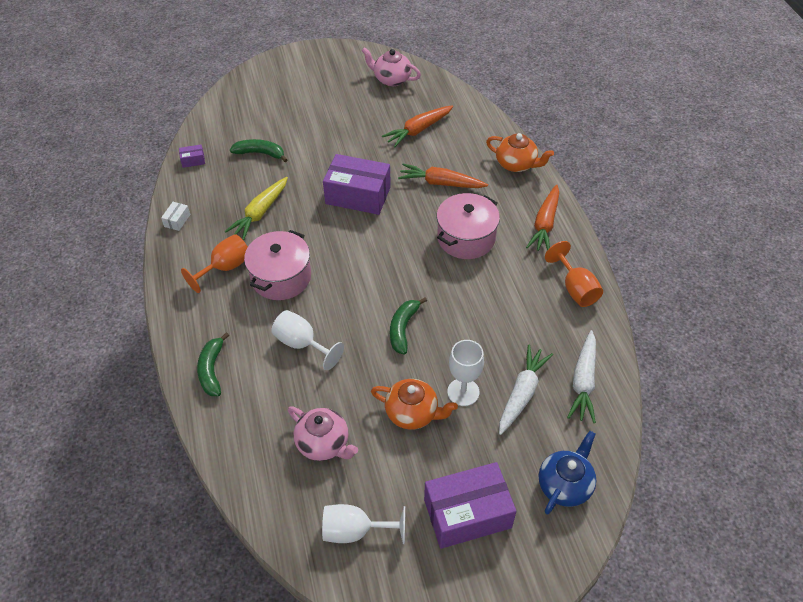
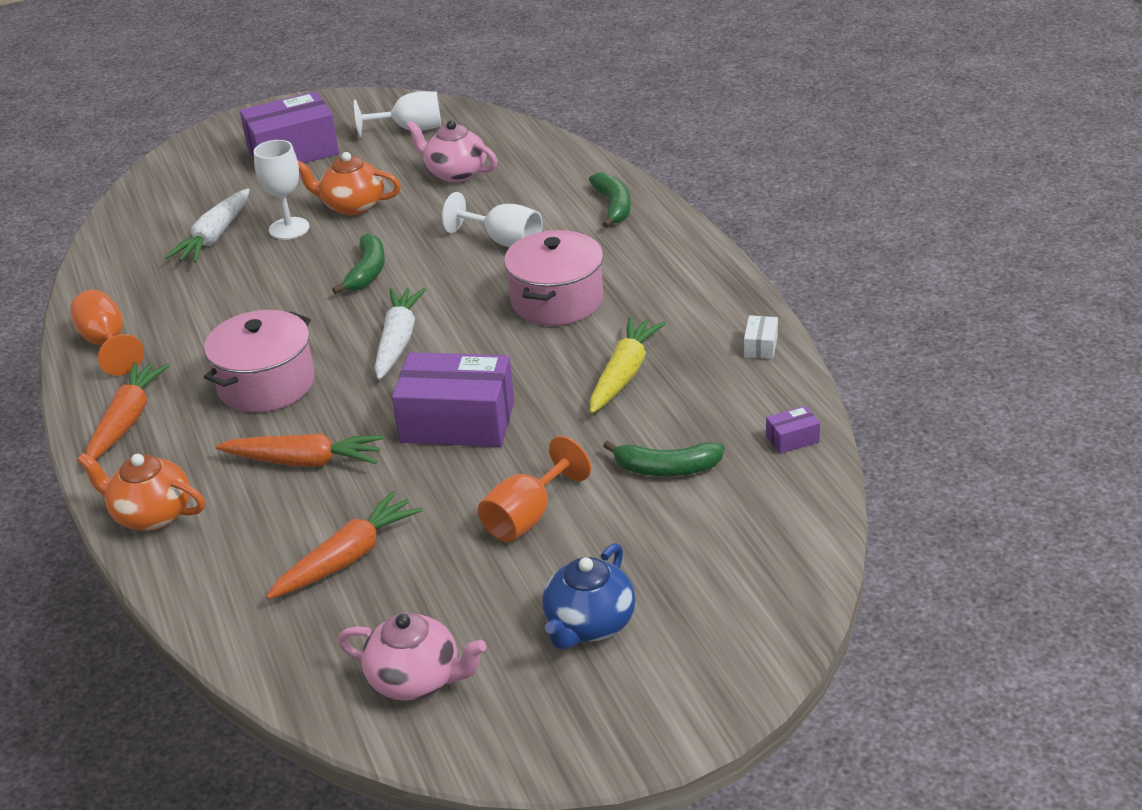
camera: 175 degrees right, 15 degrees down
(225, 268) = (647, 300): orange goblet -> orange goblet (527, 517)
(565, 485) = (183, 181): blue teapot -> blue teapot (589, 624)
(583, 382) = (132, 255): white carrot -> white carrot (398, 341)

